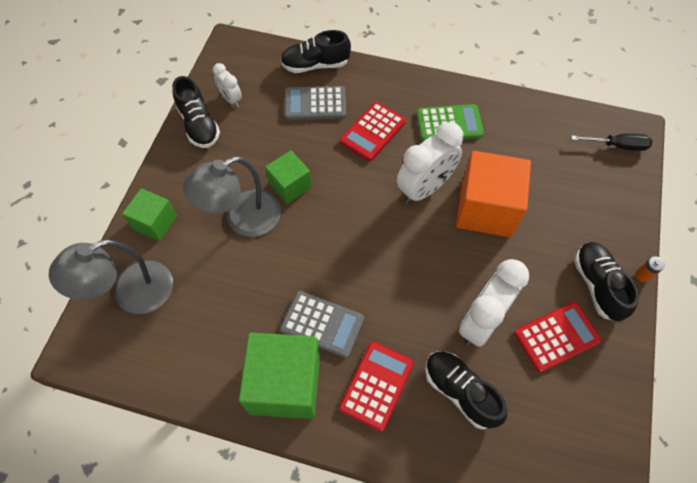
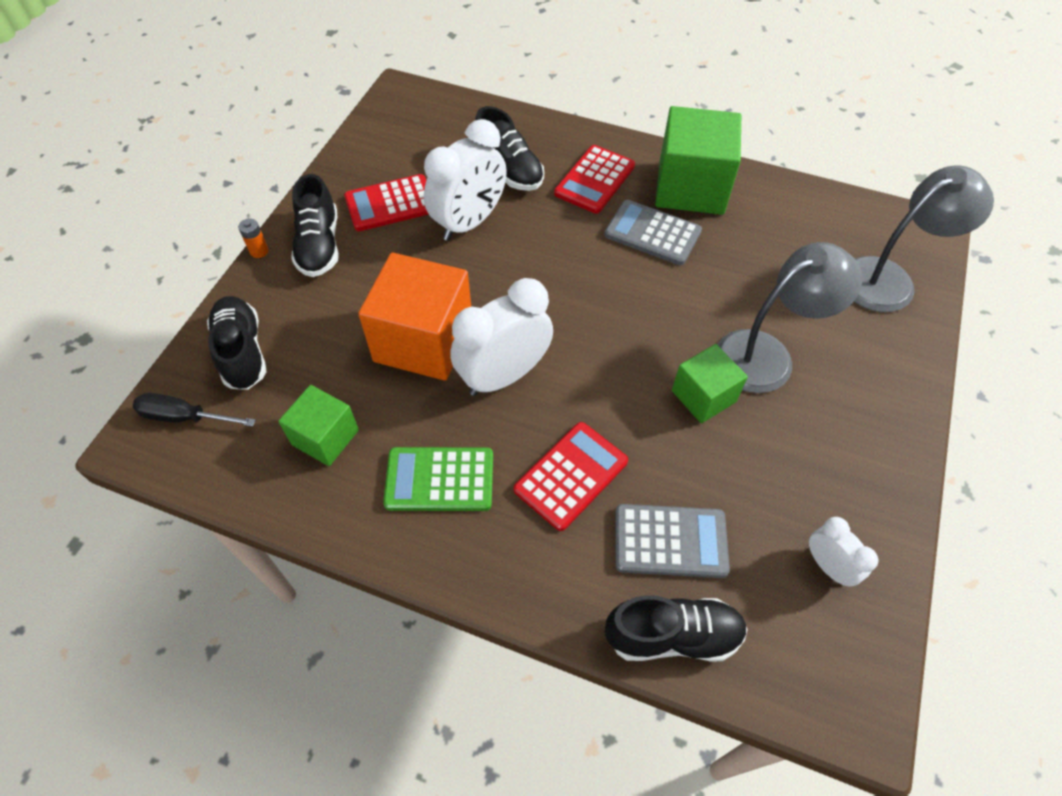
camera: 175 degrees left, 5 degrees down
(155, 222) = (890, 359): green cube -> green cube (325, 437)
(199, 125) = (872, 515): black shoe -> black shoe (242, 352)

